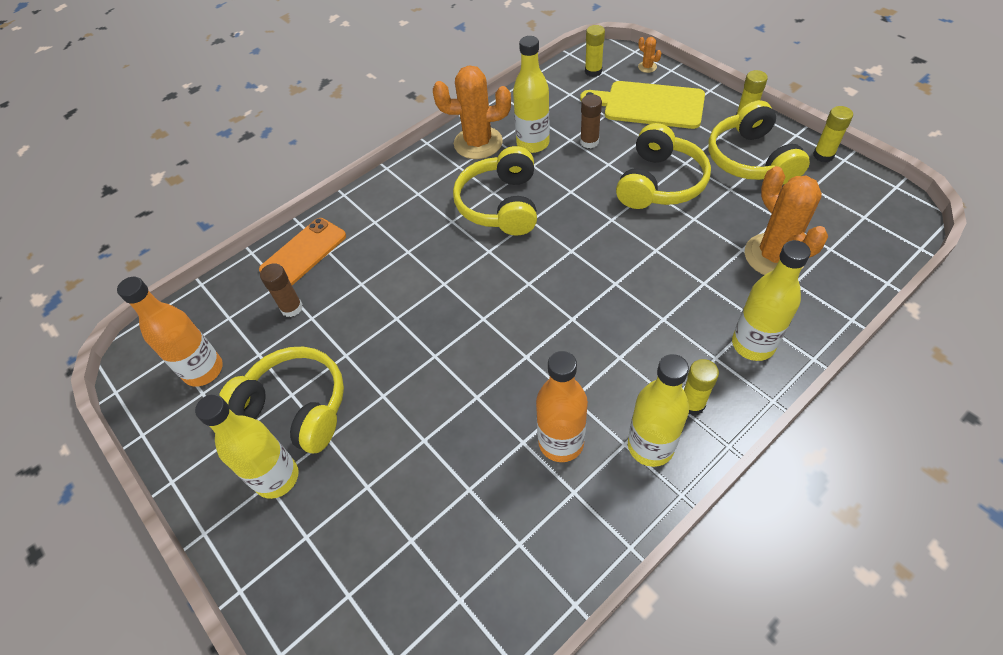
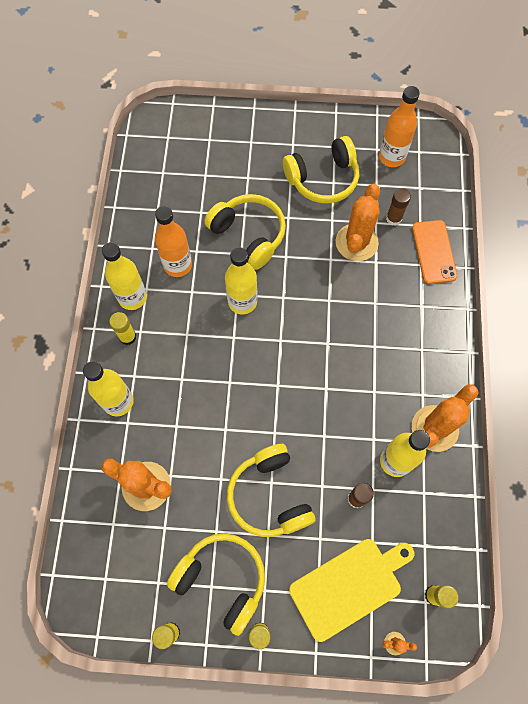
camera: 130 degrees right, 15 degrees up
(277, 477) = (292, 149): yellow bottle -> yellow bottle (242, 302)
(353, 313) = (356, 242): none -> orange cactus
(501, 204) = (357, 385): yellow headphones -> yellow headphones (248, 235)

